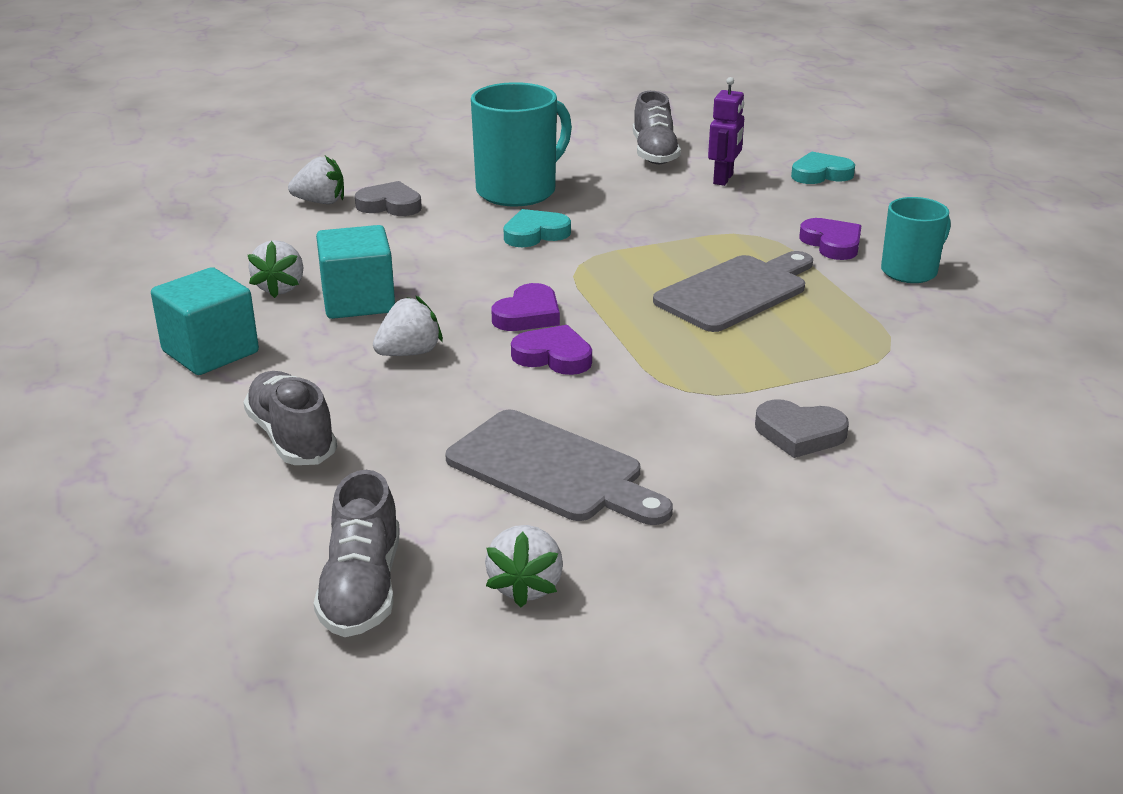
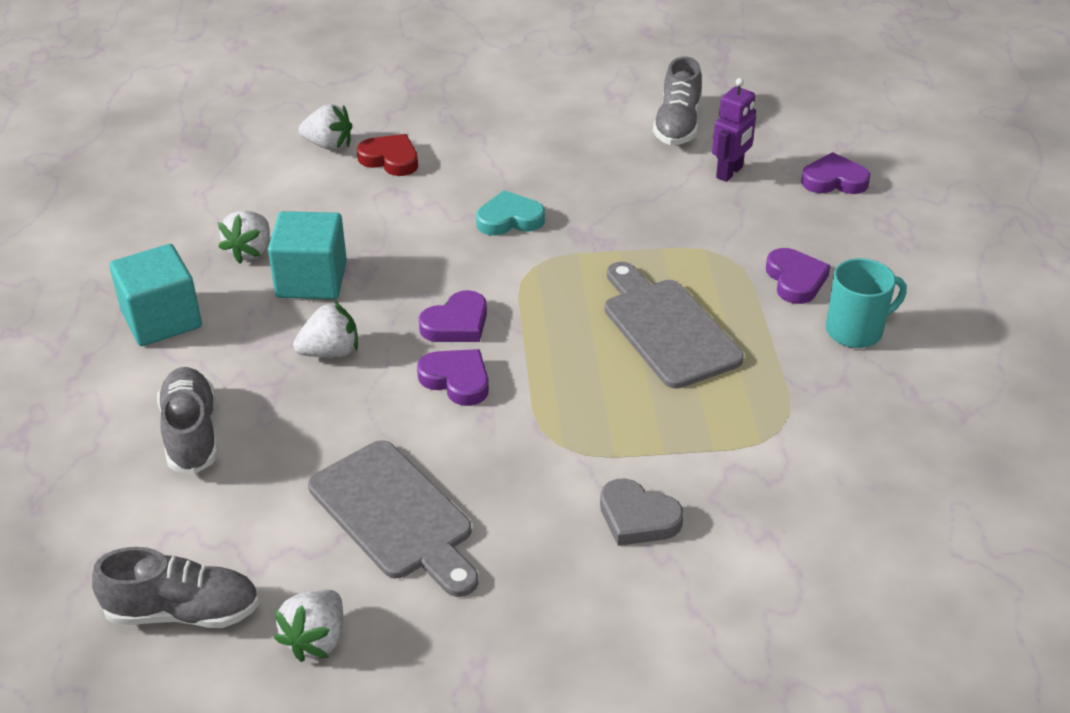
camera: 15 degrees right, 10 degrees up
(362, 588) = (183, 612): grey shoe -> grey shoe turned 105 degrees counterclockwise
(390, 205) = (390, 159): grey heart -> red heart
(518, 191) = (519, 158): turquoise mug -> none
(736, 292) = (667, 328): grey cutting board -> grey cutting board turned 90 degrees counterclockwise
(820, 174) = (834, 180): turquoise heart -> purple heart

